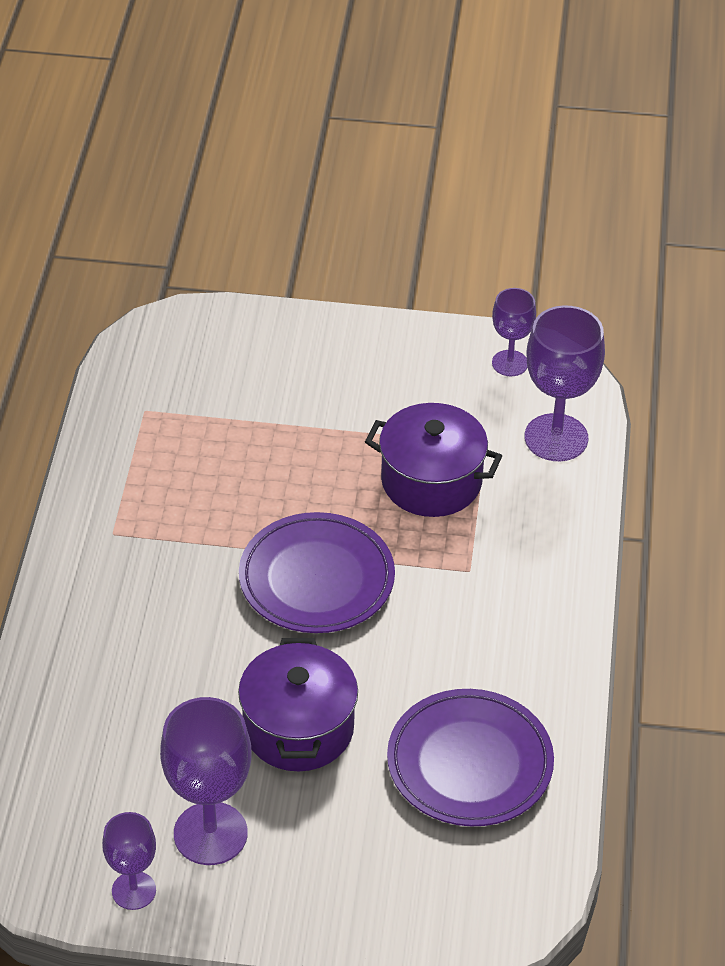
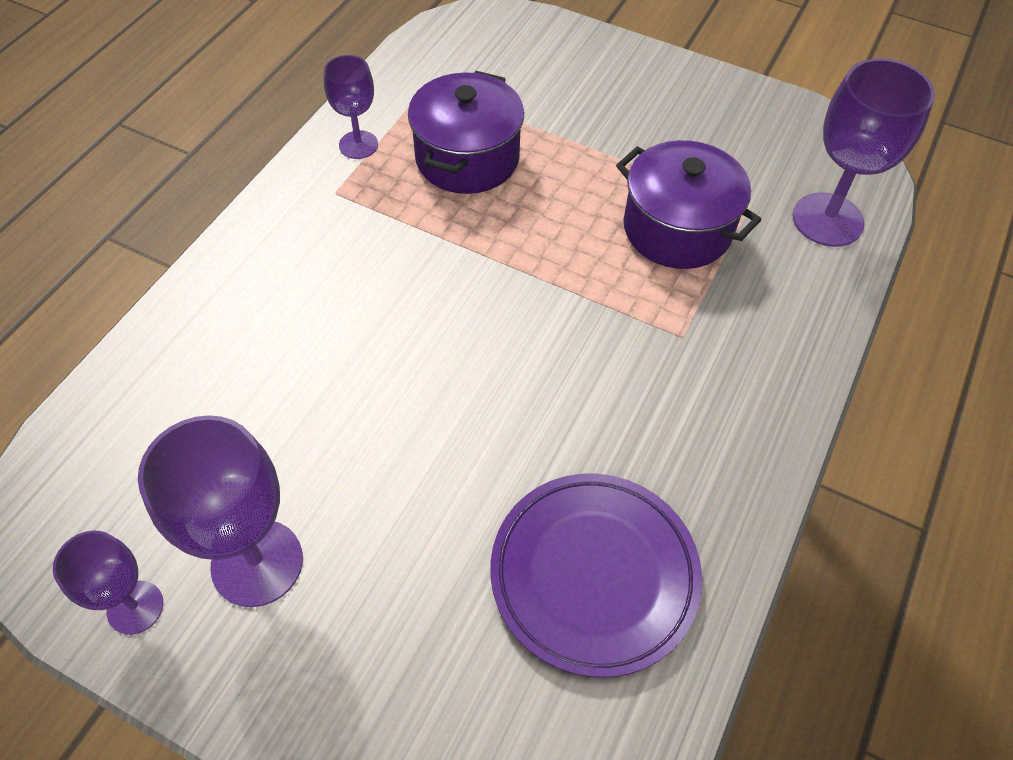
camera: 20 degrees right, 10 degrees up
(298, 728) = (417, 463): purple pot -> purple pot (467, 158)
(316, 579) = (514, 297): purple plate -> none
(510, 363) = (803, 133): purple goblet -> purple goblet (358, 145)

